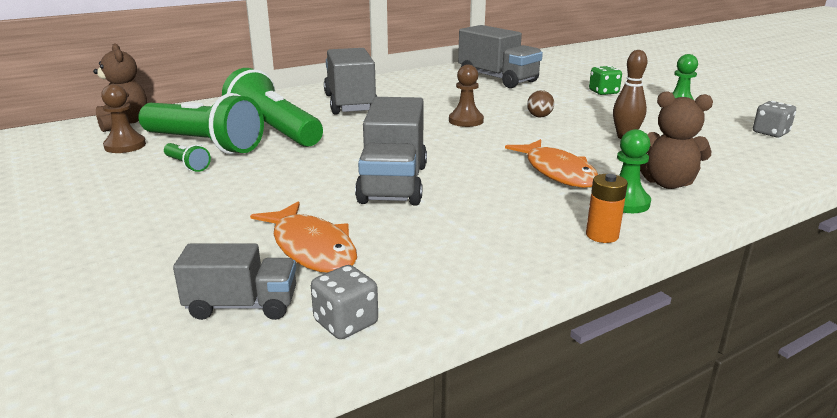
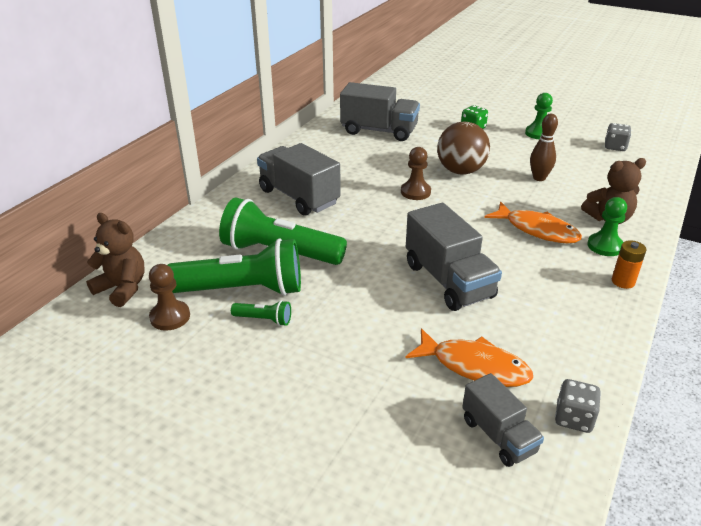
camera: 30 degrees left, 10 degrees up
(242, 306) = (498, 435): grey truck -> grey truck turned 90 degrees clockwise
(539, 116) = (460, 171): brown ball -> brown ball, size x2.28

